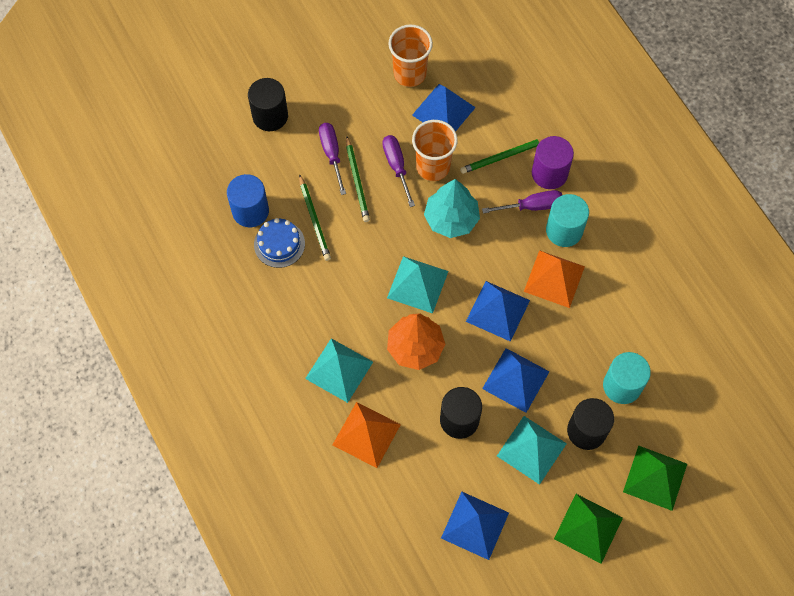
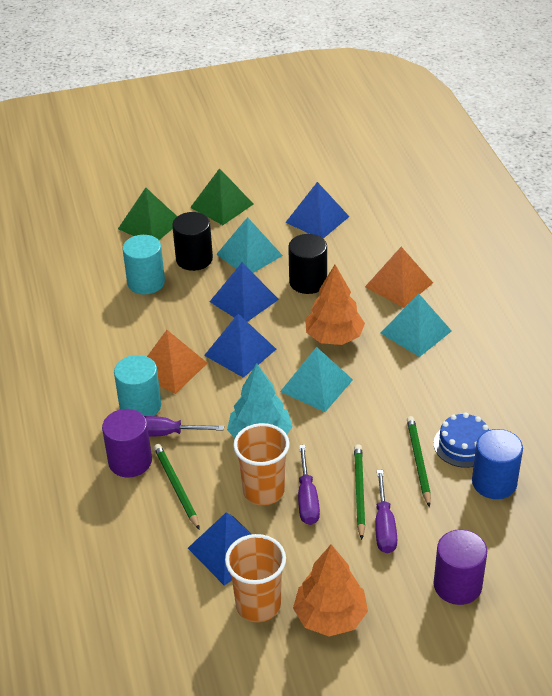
camera: 165 degrees left, 25 degrees down
(270, 116) = (457, 585): black cylinder -> purple cylinder
(357, 75) = (330, 616): none -> orange tree
(503, 157) = (176, 487): green pencil -> green pencil turned 105 degrees counterclockwise

